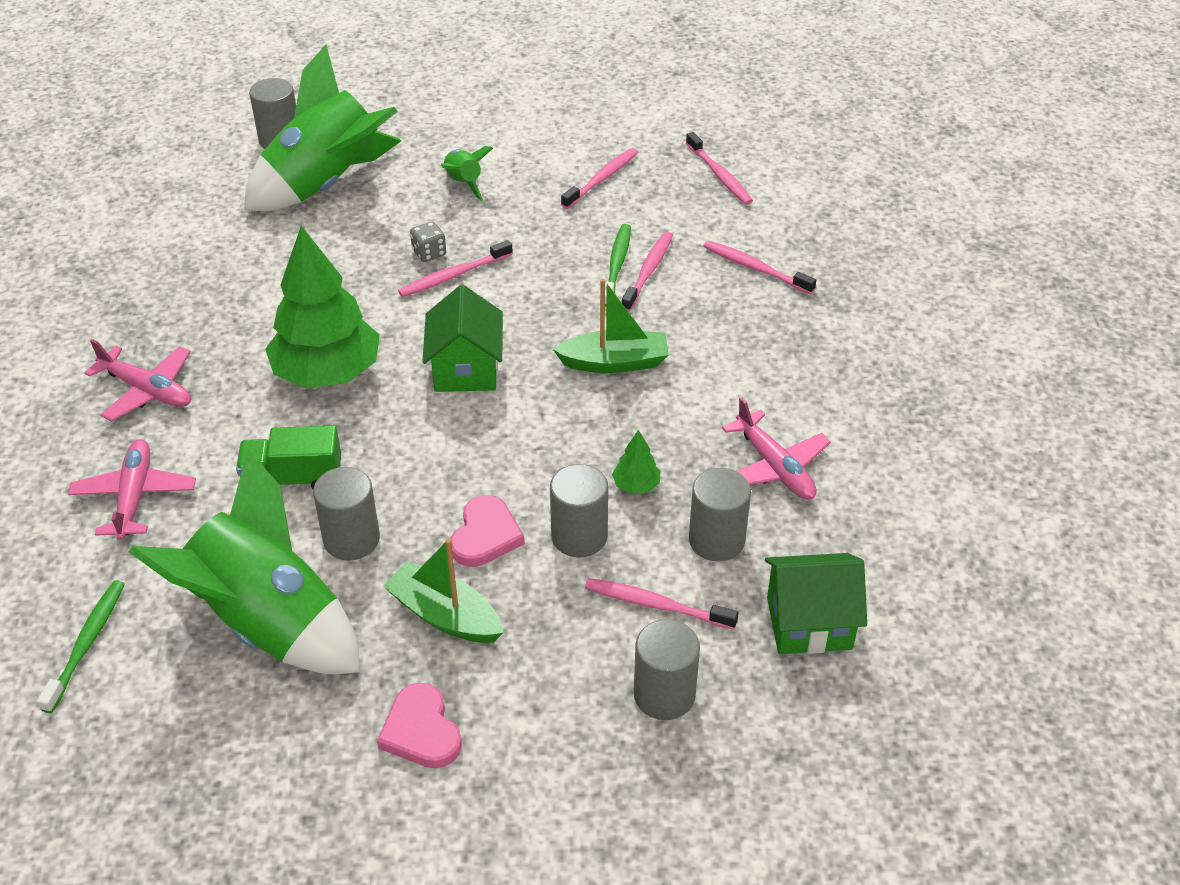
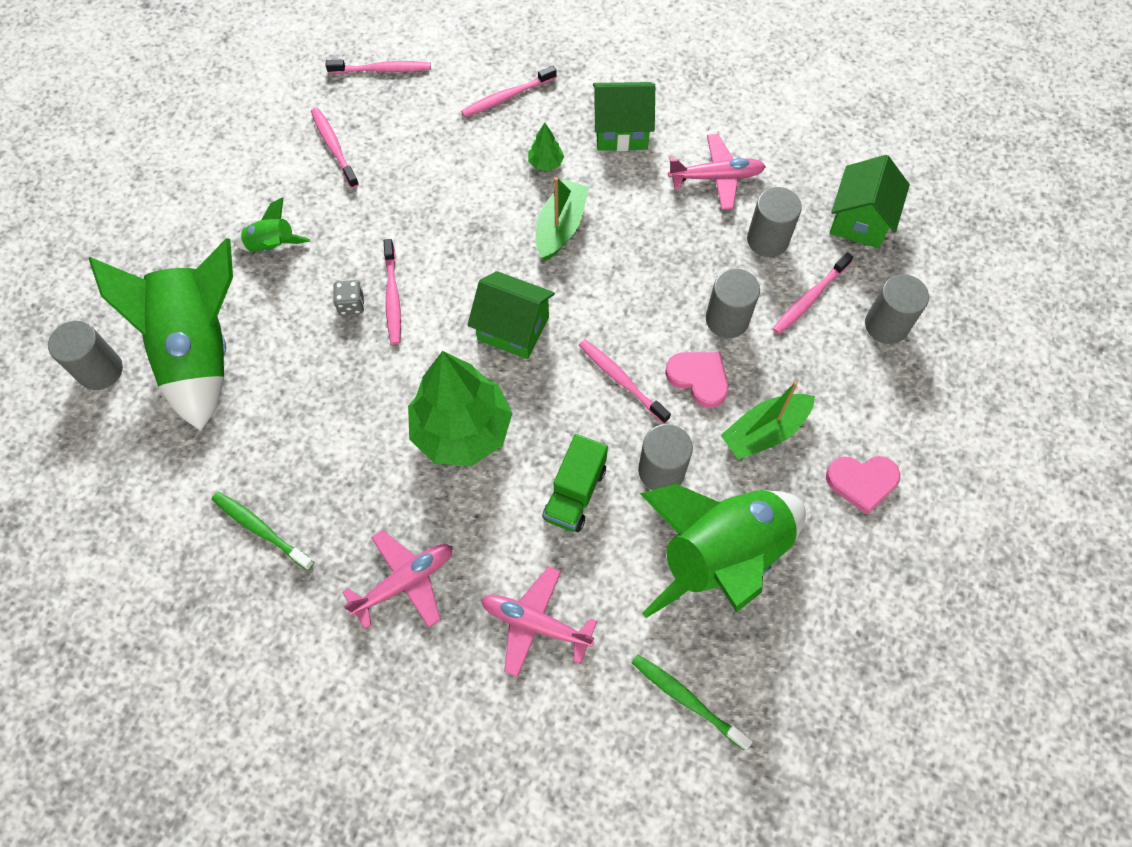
camera: 65 degrees left, 20 degrees up
(616, 265) = (449, 181): green toothbrush -> green toothbrush (261, 530)
(636, 485) = (694, 265): green tree -> green tree (545, 163)
(648, 272) = (470, 164): pink toothbrush -> pink toothbrush (621, 380)
(779, 368) = (621, 131): none -> green house

